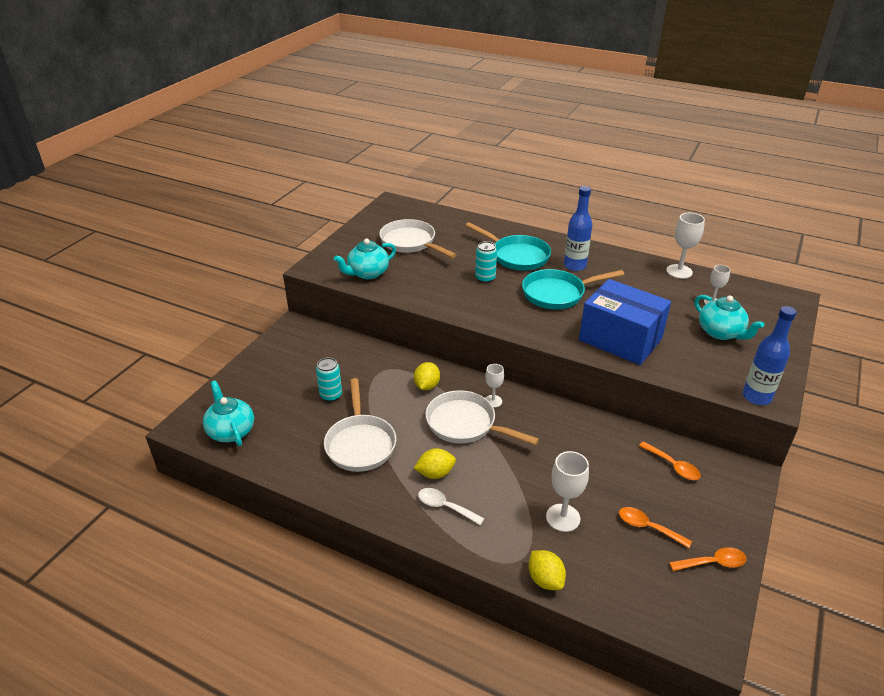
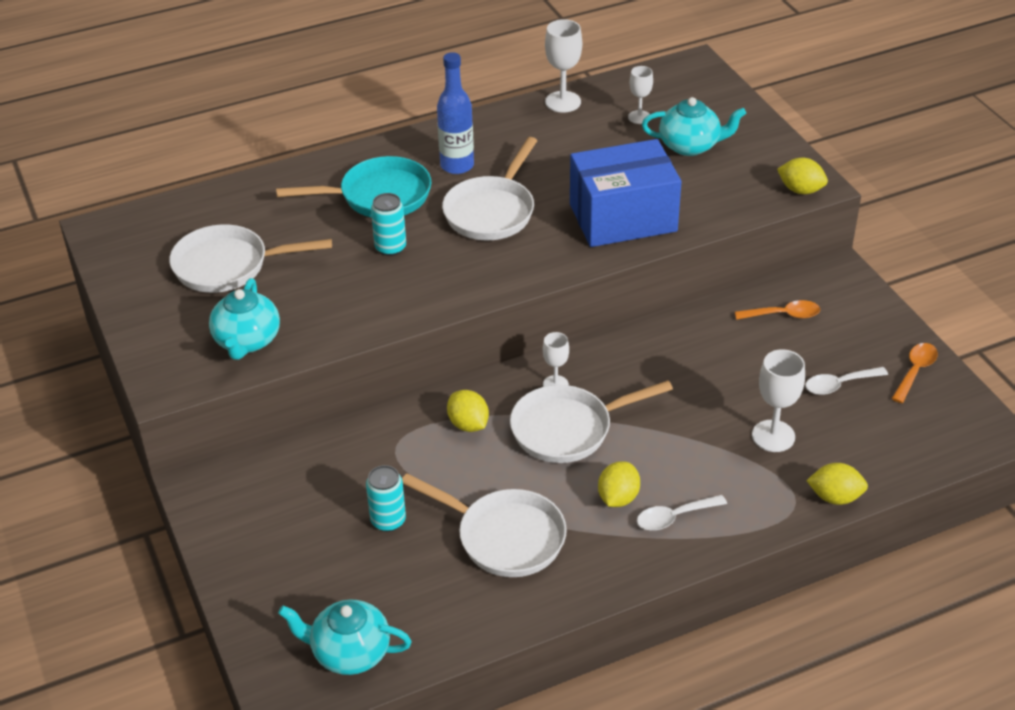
camera: 50 degrees left, 5 degrees up
(557, 294) = (492, 211): turquoise pan -> white pan
(648, 527) = (839, 385): orange spoon -> white spoon
(756, 397) = (800, 190): blue bottle -> yellow lemon

